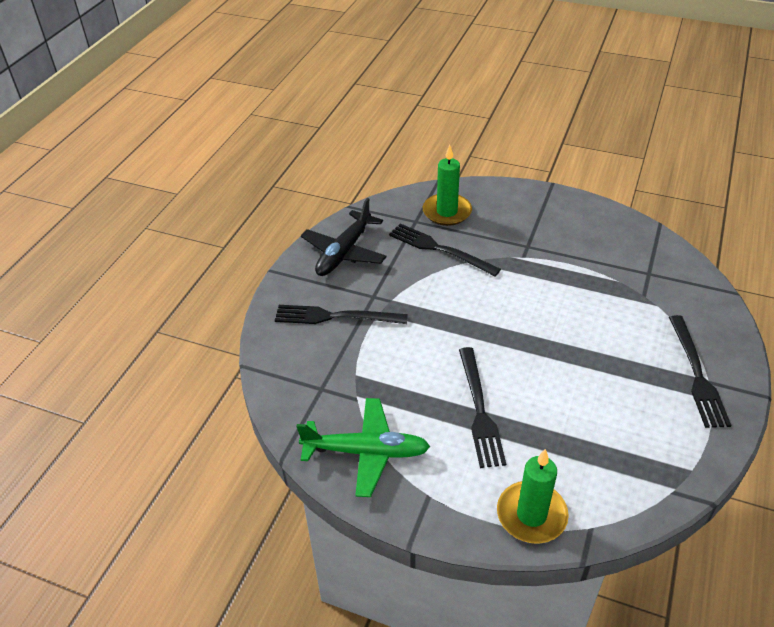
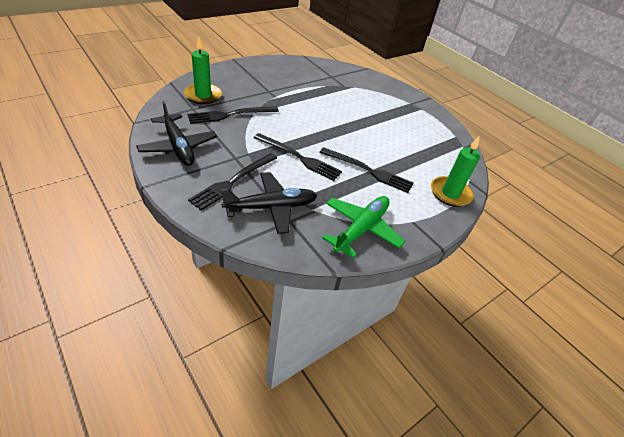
camera: 65 degrees left, 0 degrees up
(326, 364) = (271, 207): none -> black plane
(696, 374) = (404, 103): black fork -> black fork (299, 158)

